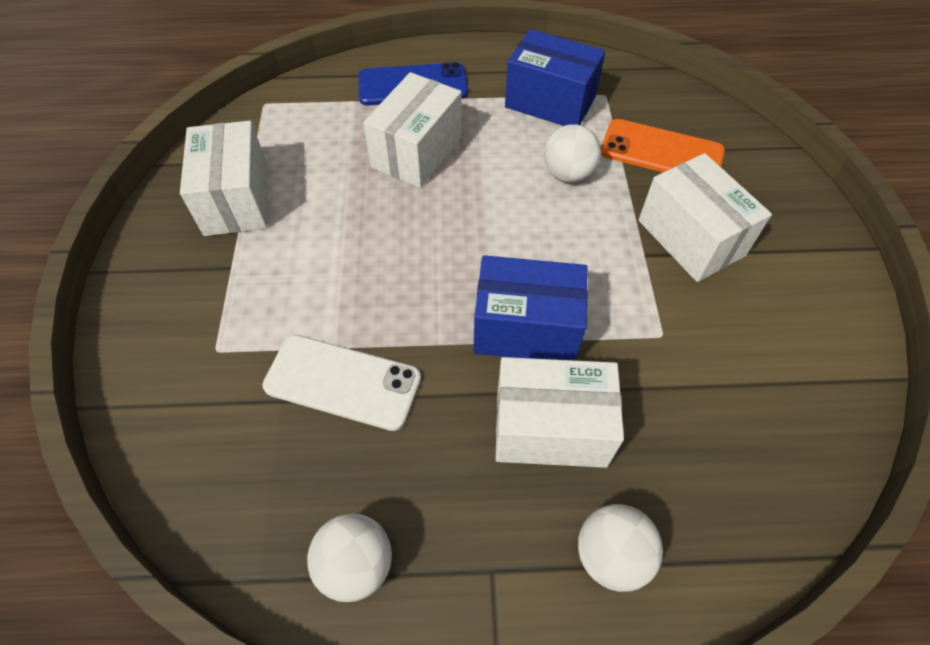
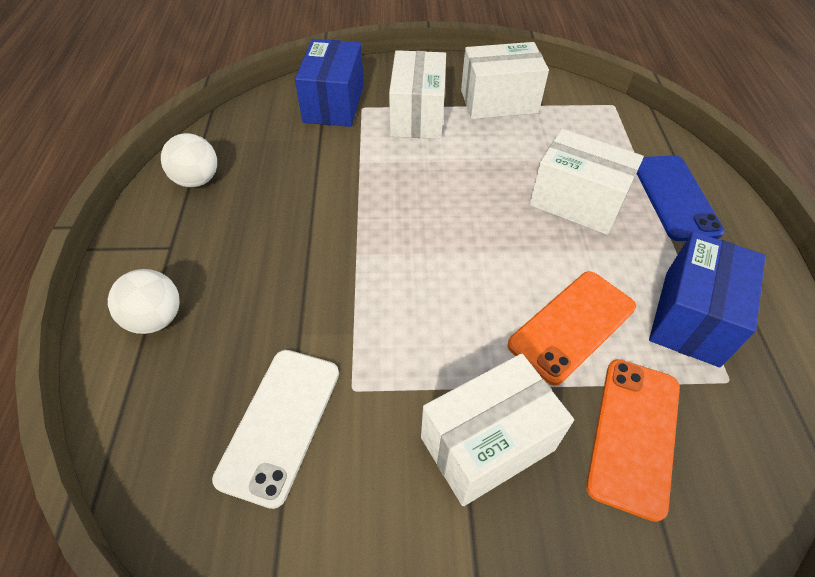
camera: 90 degrees right, 5 degrees down
(342, 382) = (329, 167): white phone -> white phone (280, 423)
(526, 328) = (369, 276): blue box -> blue box (334, 104)
(550, 428) = (269, 287): white box -> white box (417, 115)
(568, 174) = (572, 325): white ball -> orange phone

